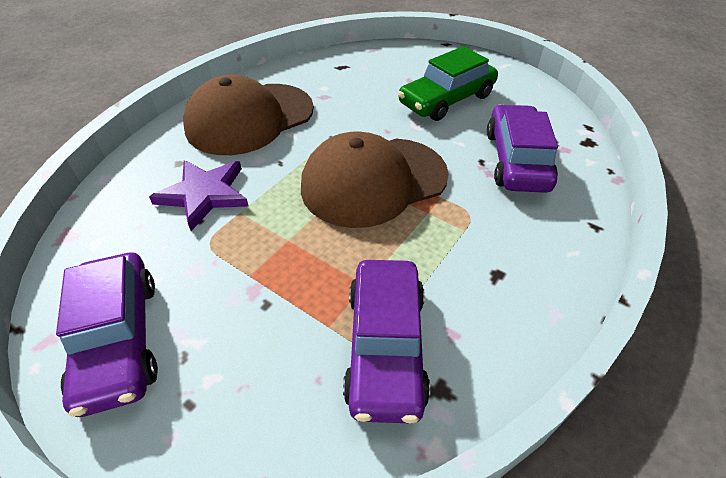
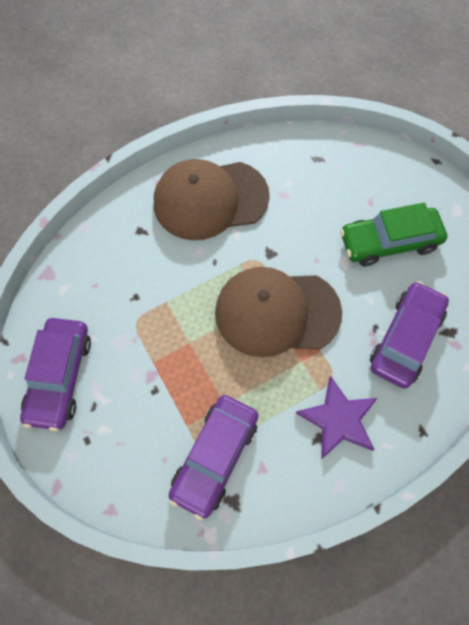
camera: 25 degrees right, 20 degrees up
(204, 194) = (147, 273): purple star -> purple star (338, 419)

